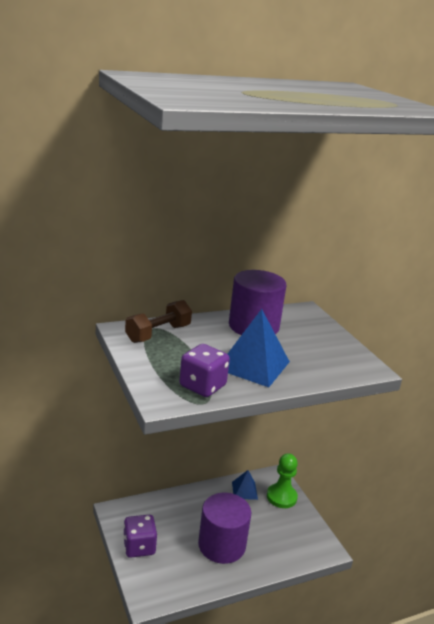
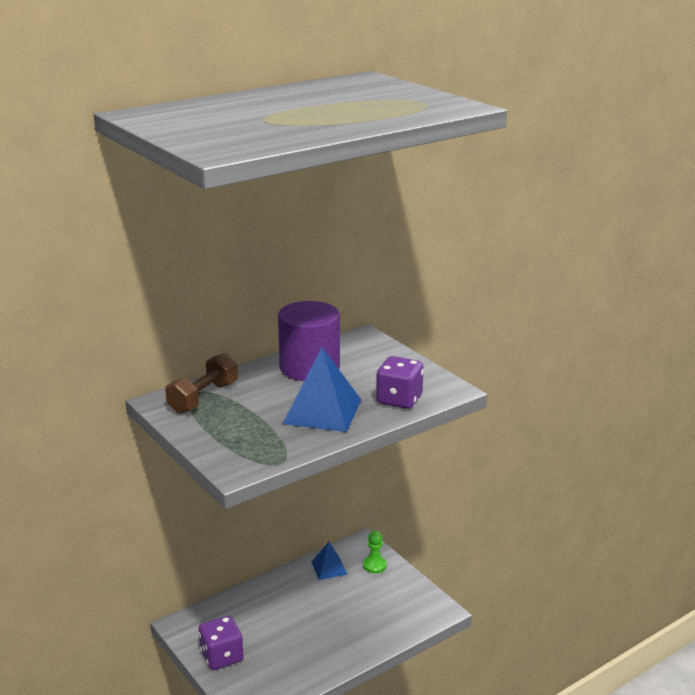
camera: 10 degrees left, 0 degrees up
(202, 386) = (274, 445): purple dice -> purple dice (399, 399)
(222, 545) = (318, 633): purple cylinder -> none
(281, 497) = (374, 565): green pawn -> green pawn, size x0.64

